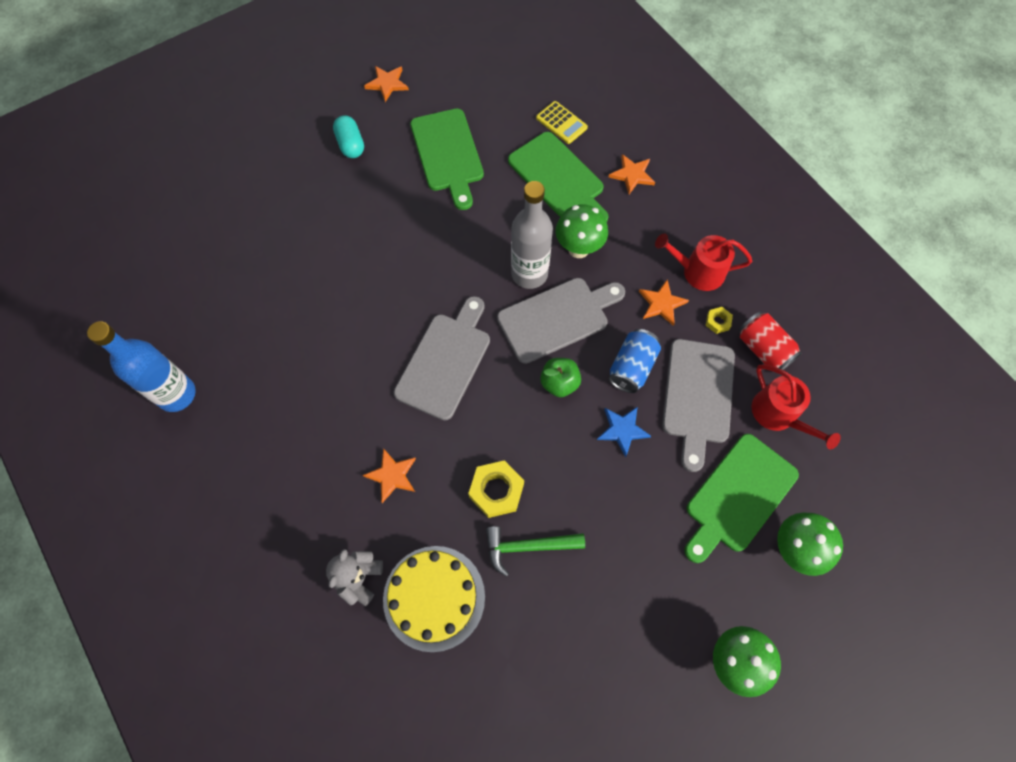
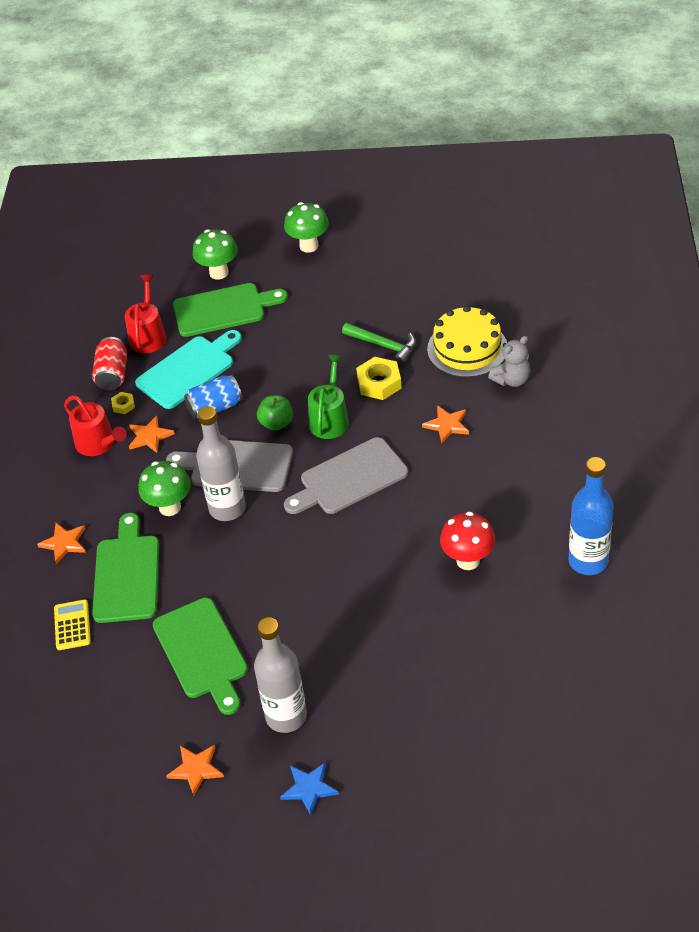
camera: 140 degrees left, 20 degrees down
(286, 337) = (468, 560): none -> red mushroom
(351, 144) = (286, 716): turquoise capsule -> grey bottle
(448, 154) = (202, 652): green cutting board -> green cutting board turned 135 degrees clockwise
(512, 416) = (330, 419): none -> green watering can
(622, 430) = (260, 376): blue star -> blue star (309, 788)
(698, 396) = (189, 370): grey cutting board -> turquoise cutting board

